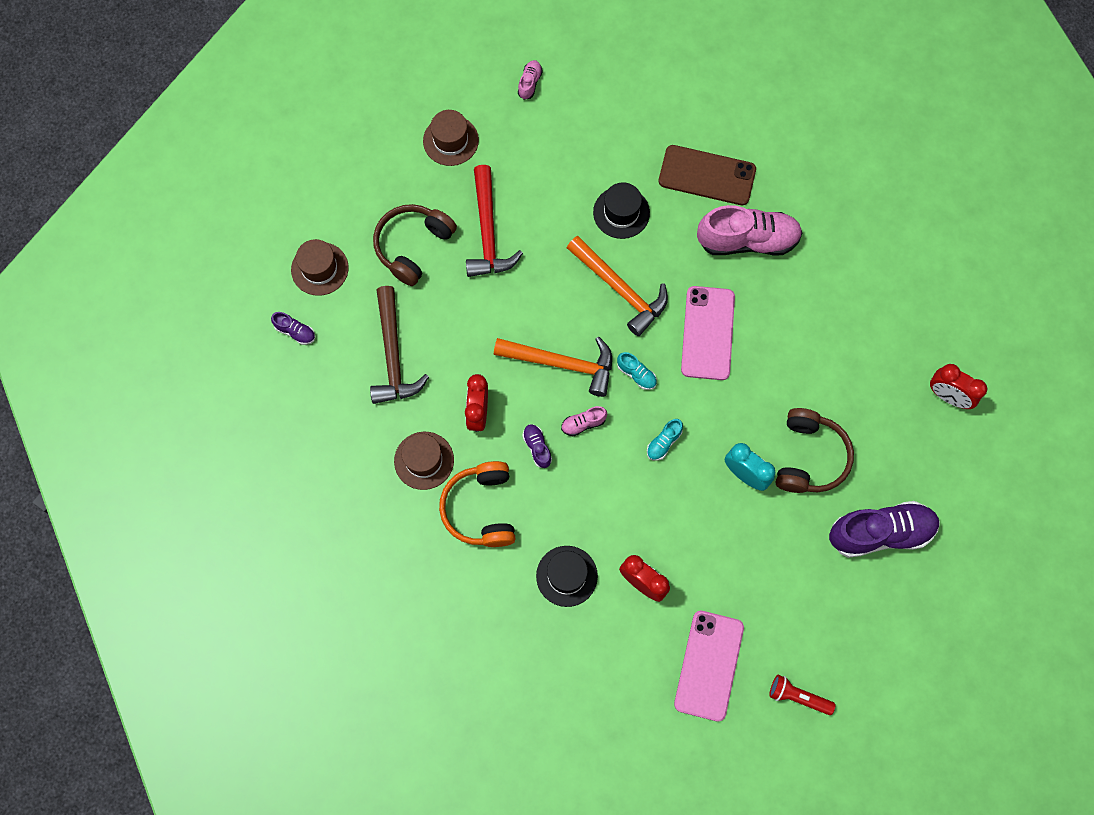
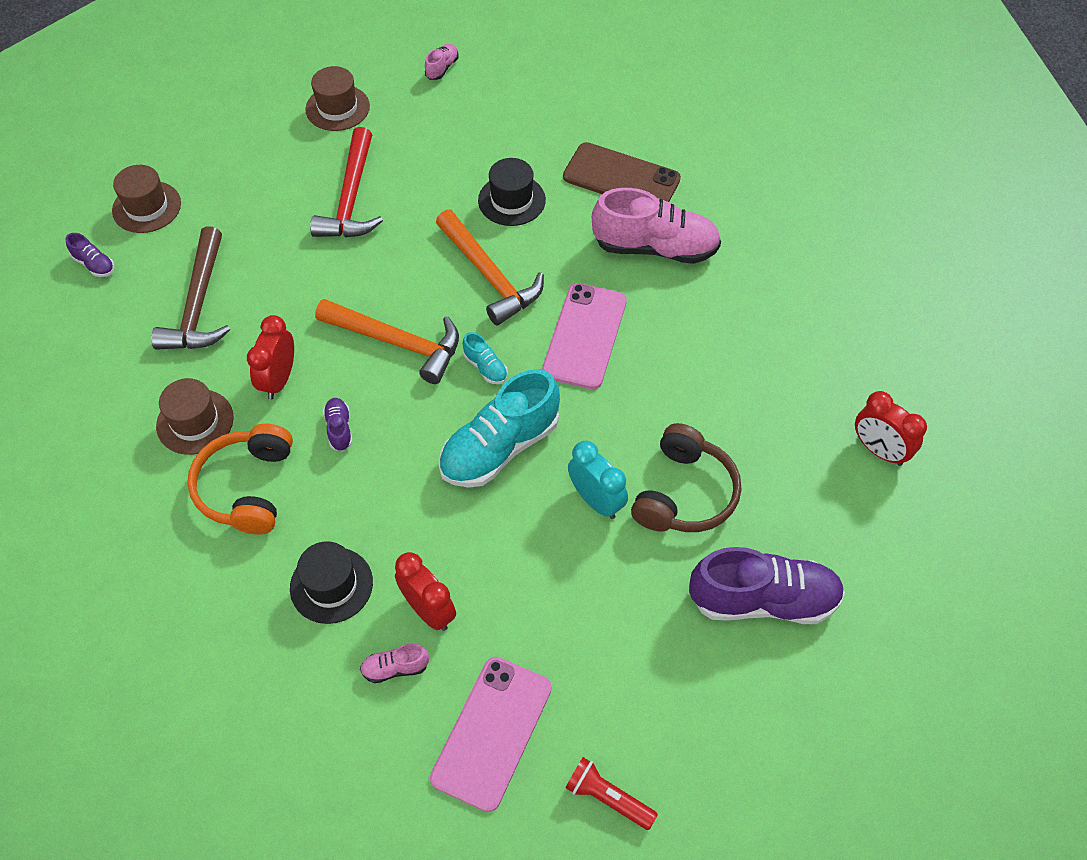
camera: 10 degrees right, 15 degrees down
(413, 246) = (260, 200): brown headphones -> none
(583, 423) = (404, 411): pink shoe -> pink shoe (395, 668)
(663, 442) = (500, 447): turquoise shoe -> turquoise shoe, size x2.29

